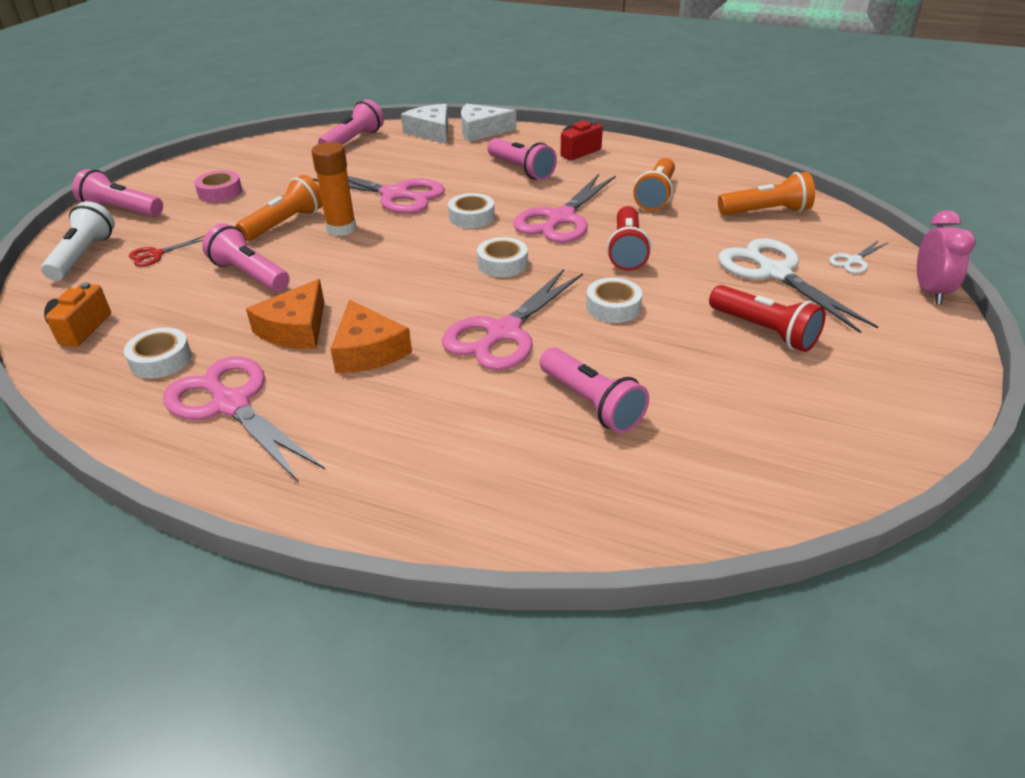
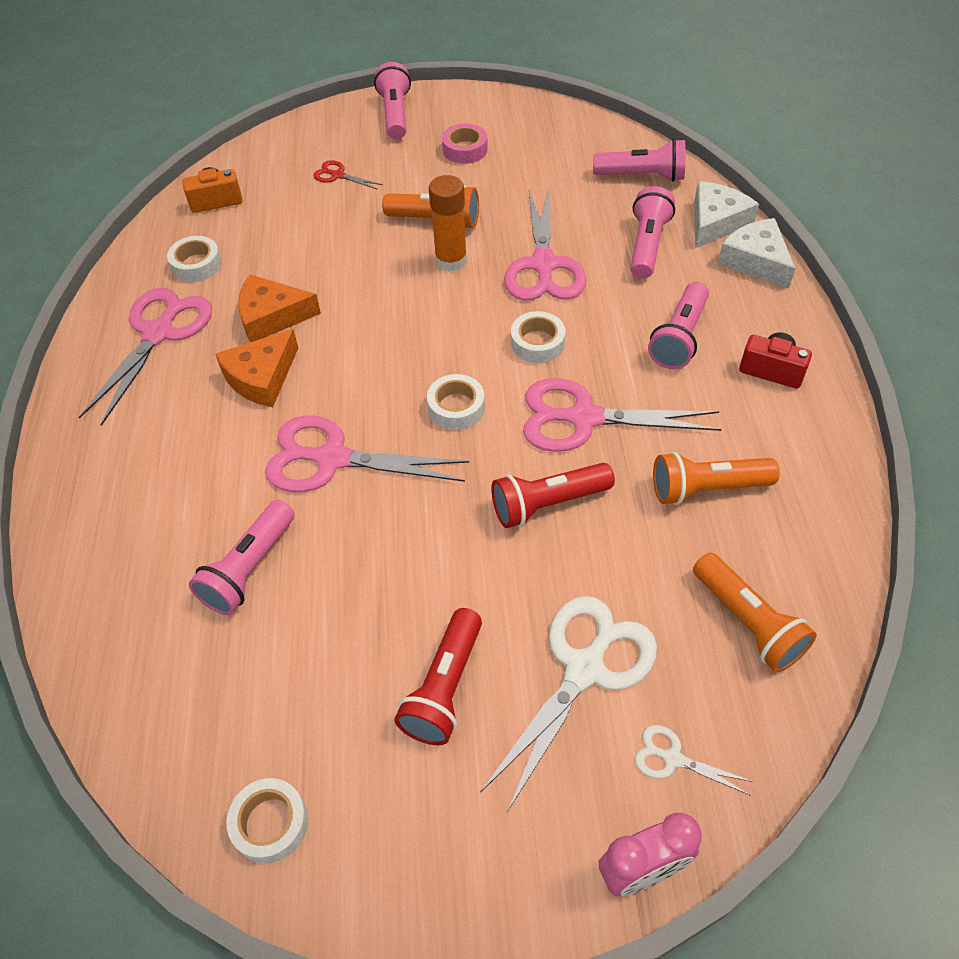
camera: 65 degrees right, 15 degrees up
(83, 256) = (313, 139): white flashlight -> none
(250, 275) = (337, 246): pink flashlight -> pink flashlight (647, 245)
(613, 307) = (422, 530): white tape -> white tape (270, 823)

